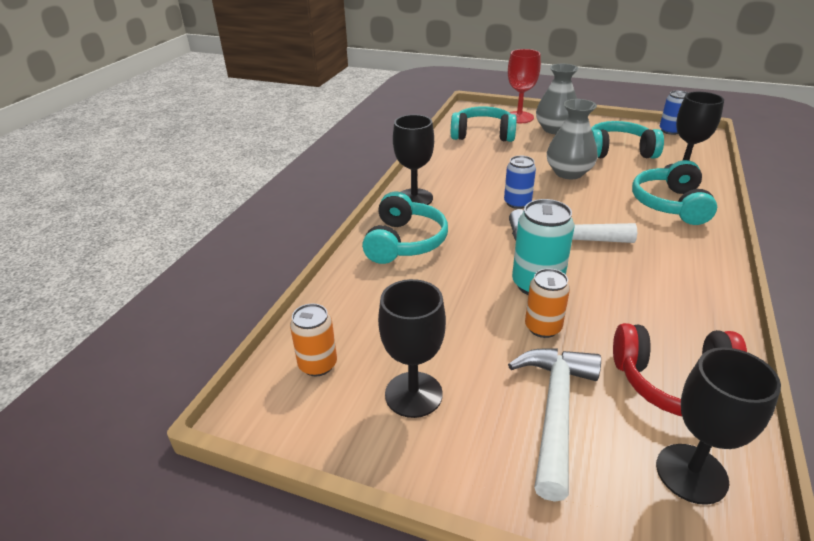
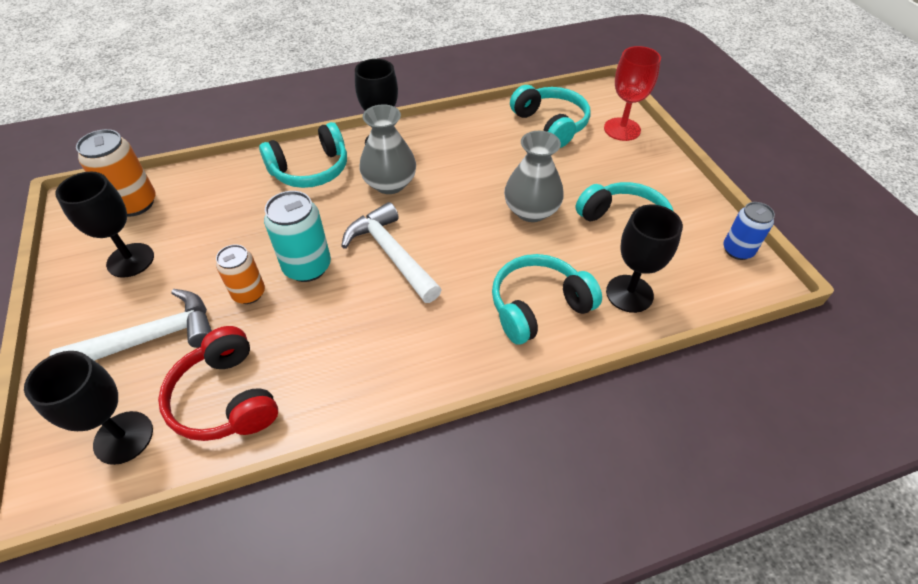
camera: 50 degrees right, 15 degrees up
(318, 365) = (135, 204): orange can -> orange can, size x1.51
(517, 203) = (434, 202): blue can -> none
(555, 129) = (624, 164): grey vase -> grey vase (390, 183)

